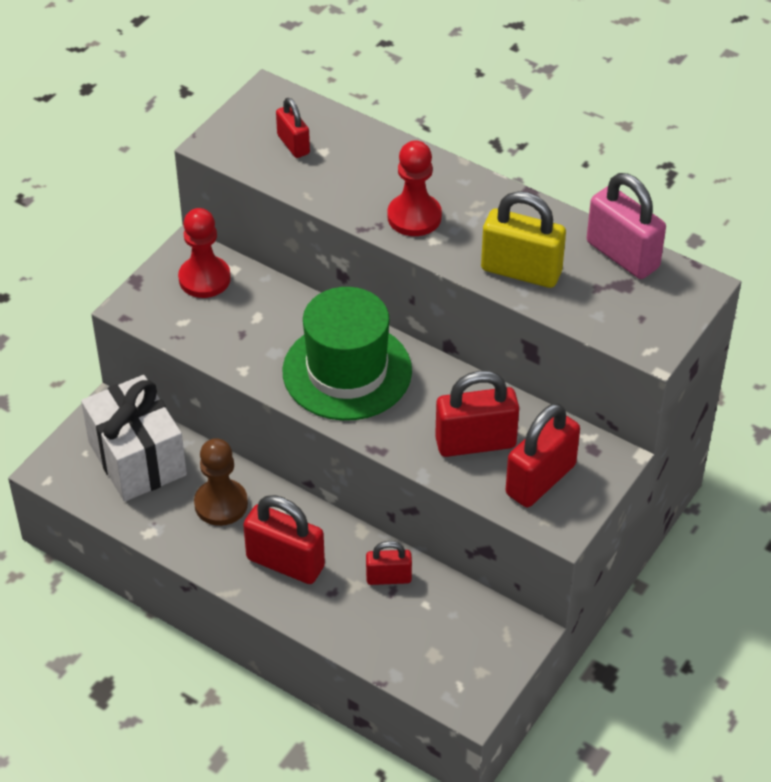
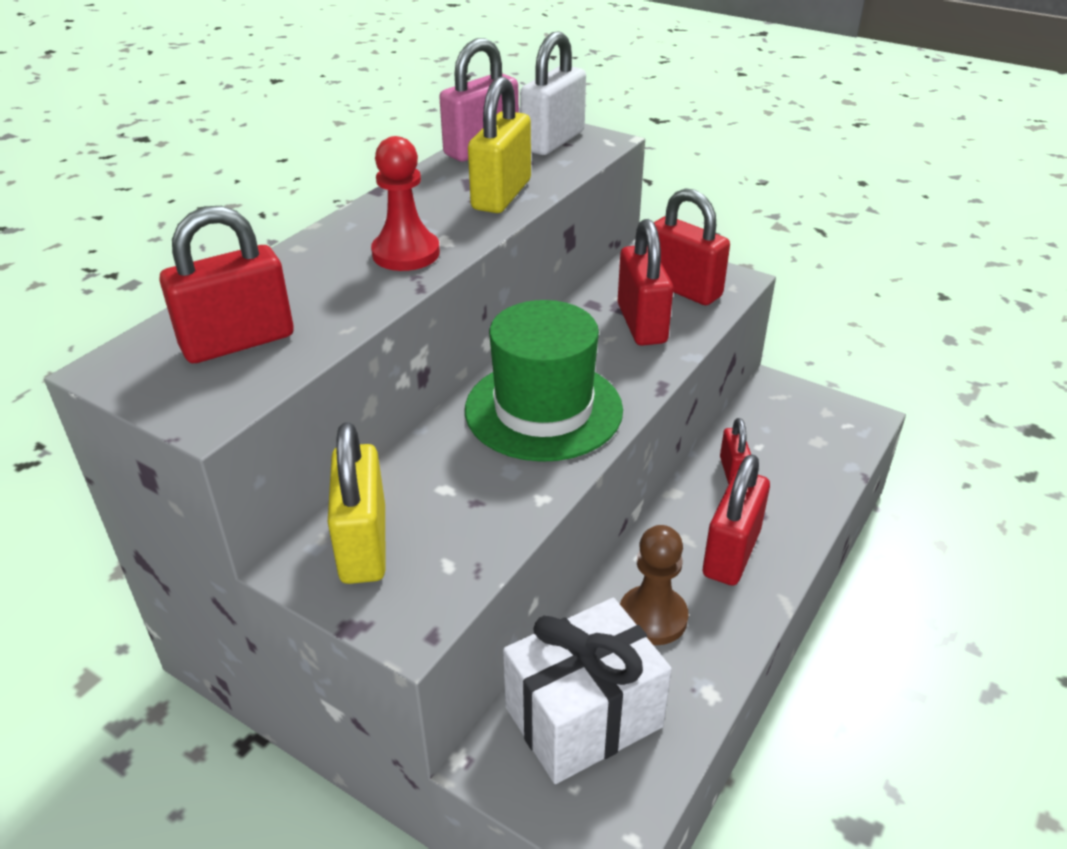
camera: 90 degrees left, 10 degrees down
(204, 279) = (363, 545): red pawn -> yellow padlock
(293, 144) = (238, 342): red padlock -> red padlock, size x1.73
(645, 307) = (553, 141): none -> white padlock

